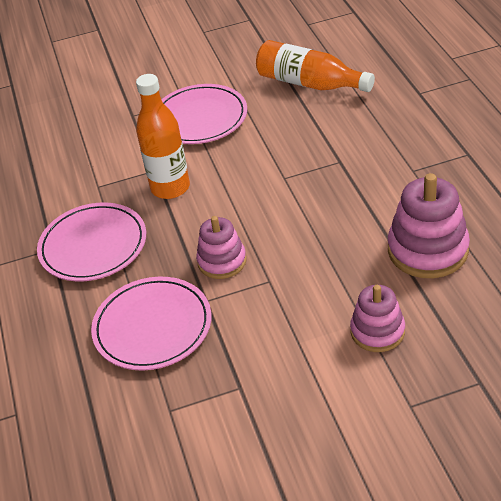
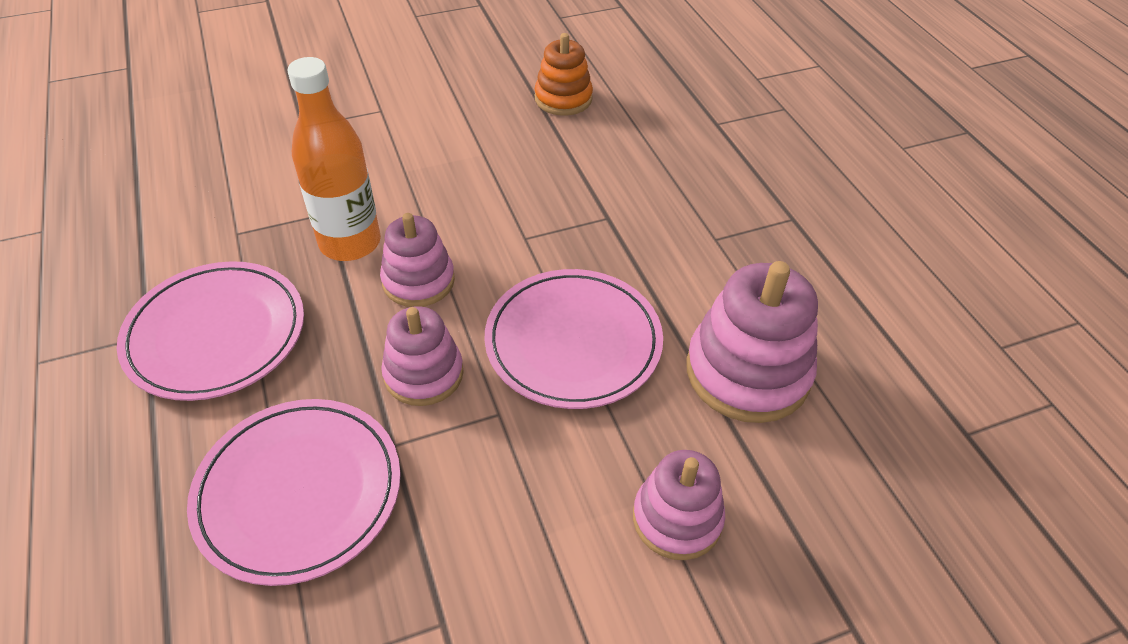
camera: 10 degrees left, 5 degrees up
(200, 118) = (403, 137): pink plate -> pink plate (573, 342)
(215, 208) = (418, 281): none -> pink stacking toy
(310, 83) = (563, 99): orange bottle -> orange stacking toy

